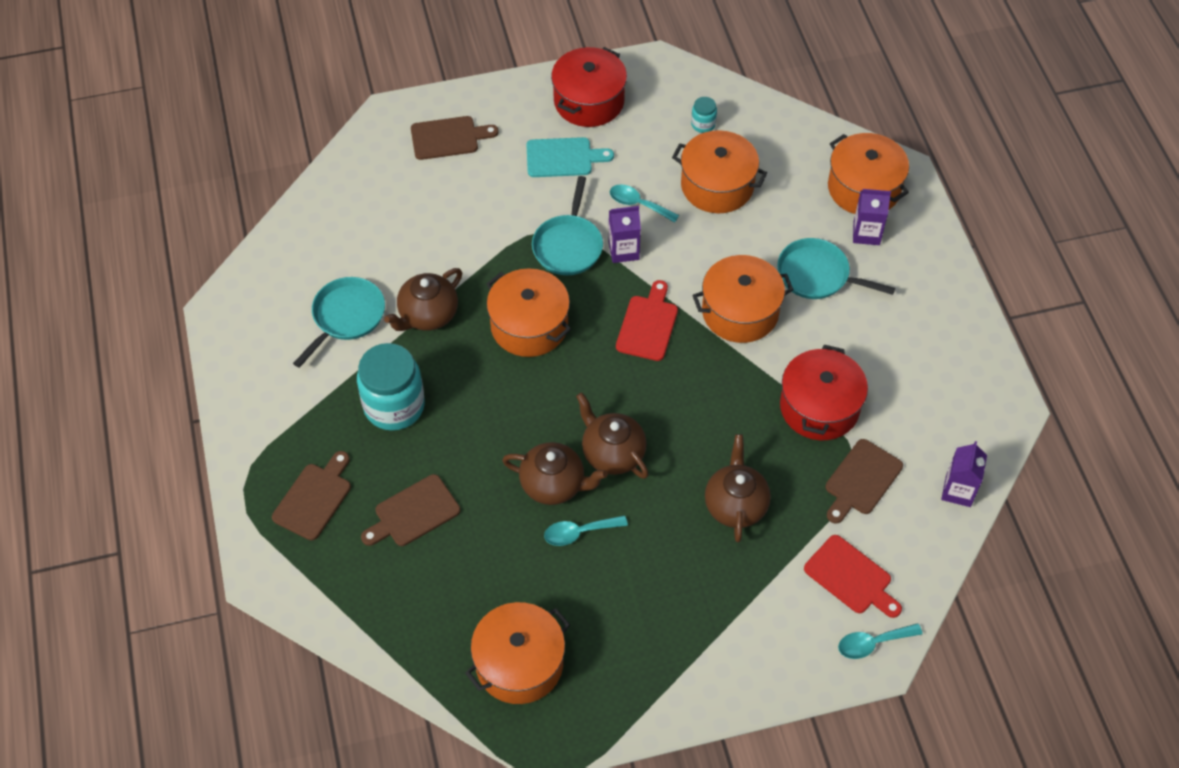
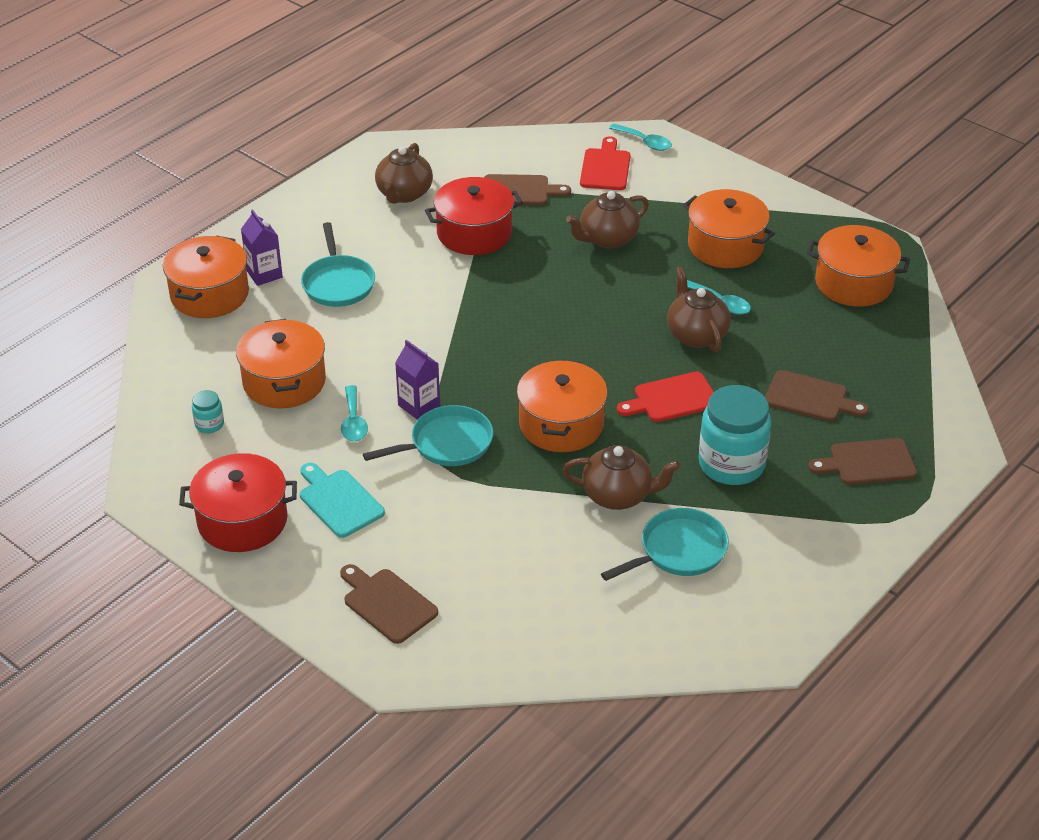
camera: 125 degrees left, 15 degrees down
(346, 317) = (679, 551): turquoise pan -> turquoise pan turned 150 degrees clockwise
(612, 453) = (633, 317): brown teapot -> brown teapot (404, 194)
(648, 325) = (487, 354): red cutting board -> red cutting board (672, 398)
(740, 312) = (420, 309): orange pot -> orange pot (725, 246)
(958, 491) = (481, 147): purple carton -> none

